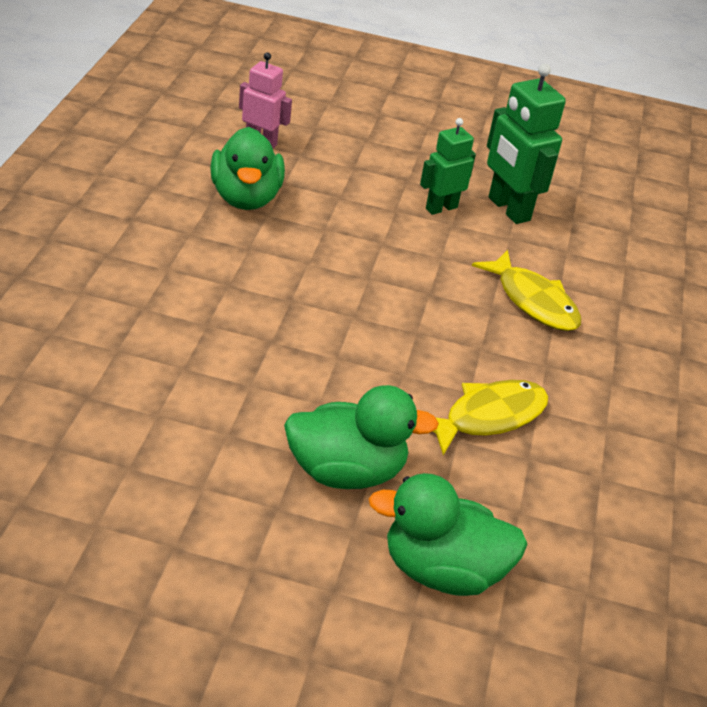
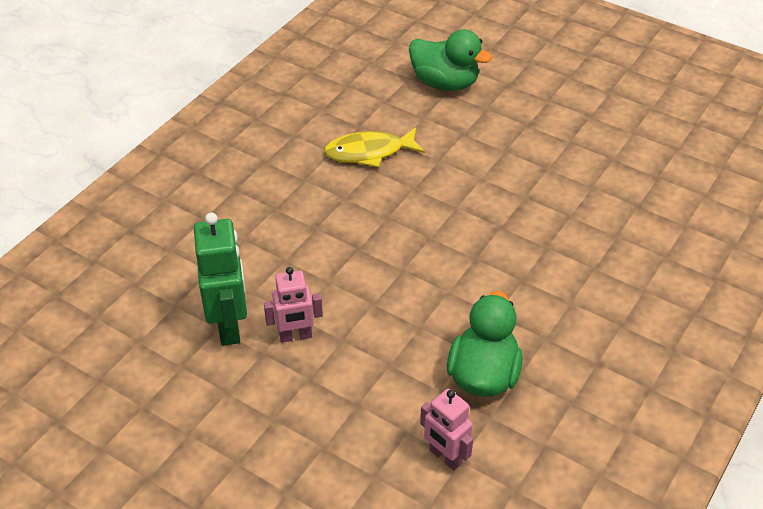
camera: 155 degrees left, 5 degrees up
(346, 471) = (479, 136): green duck -> none
(441, 208) = (295, 336): green robot -> pink robot
(533, 301) = (276, 229): yellow fish -> none

